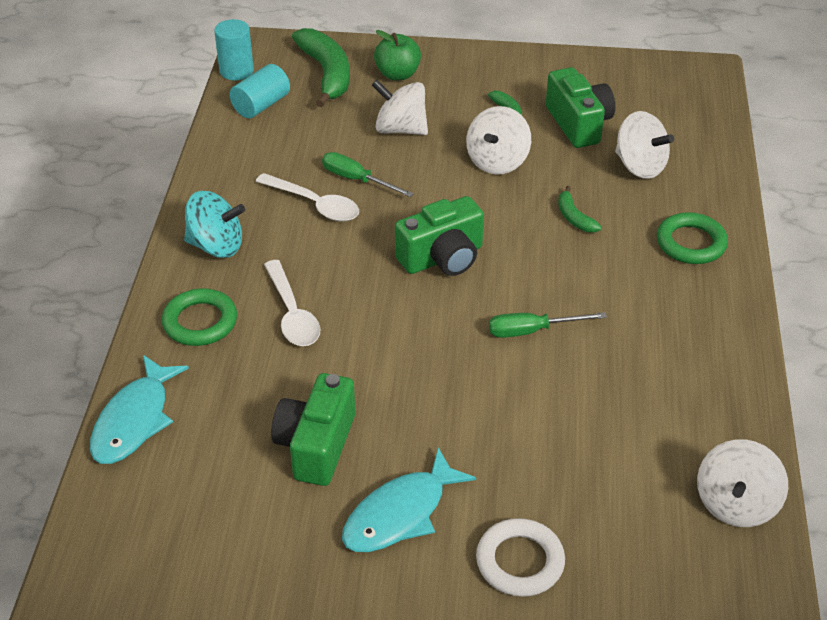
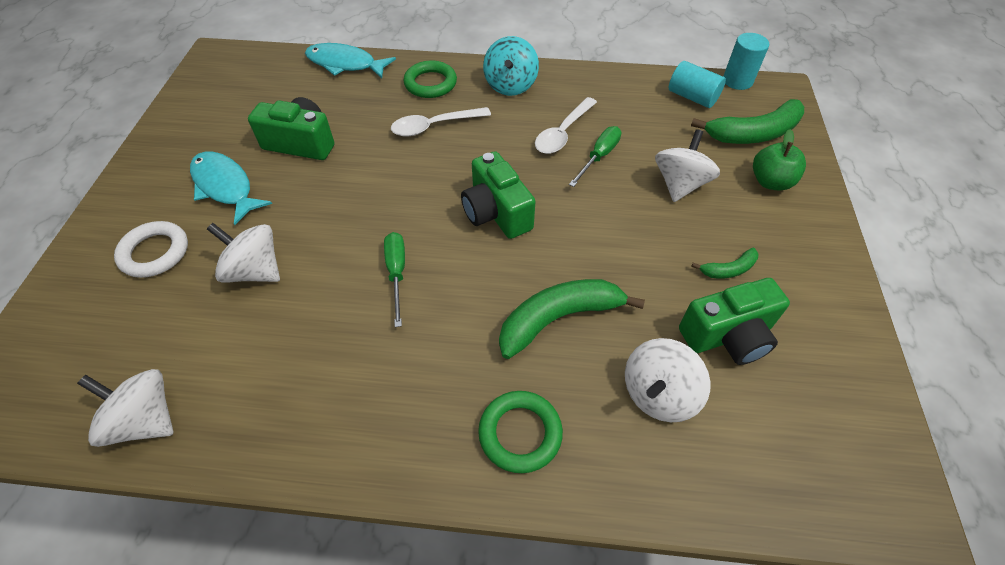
camera: 90 degrees right, 10 degrees up
(497, 161) = (642, 257): white spinning top -> white spinning top (255, 271)
(574, 217) = (559, 318): green banana -> green banana, size x2.02

